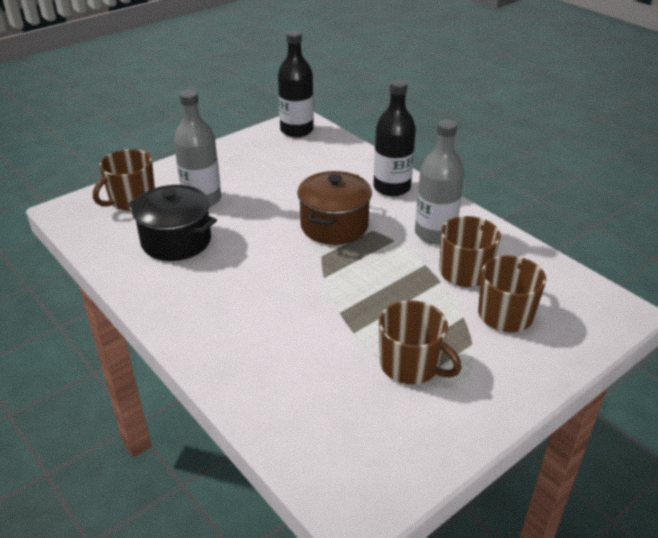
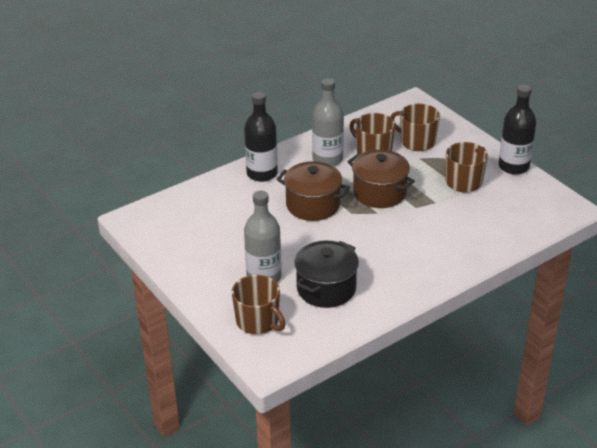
camera: 85 degrees left, 0 degrees up
(297, 130) = (149, 221): black bottle -> black bottle (513, 166)
(368, 278) = (379, 193): none -> brown pot

